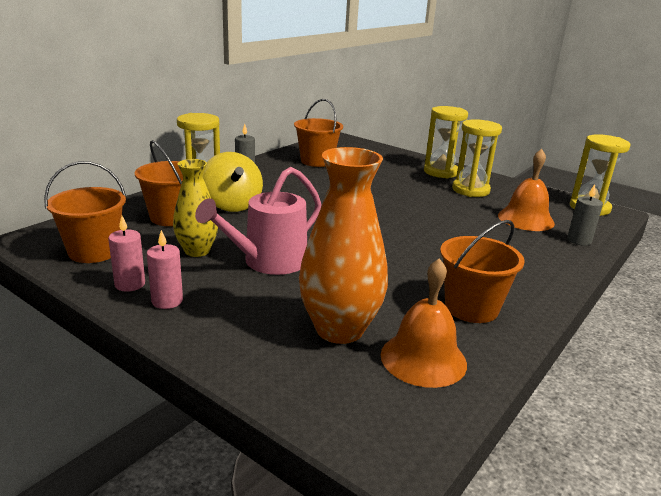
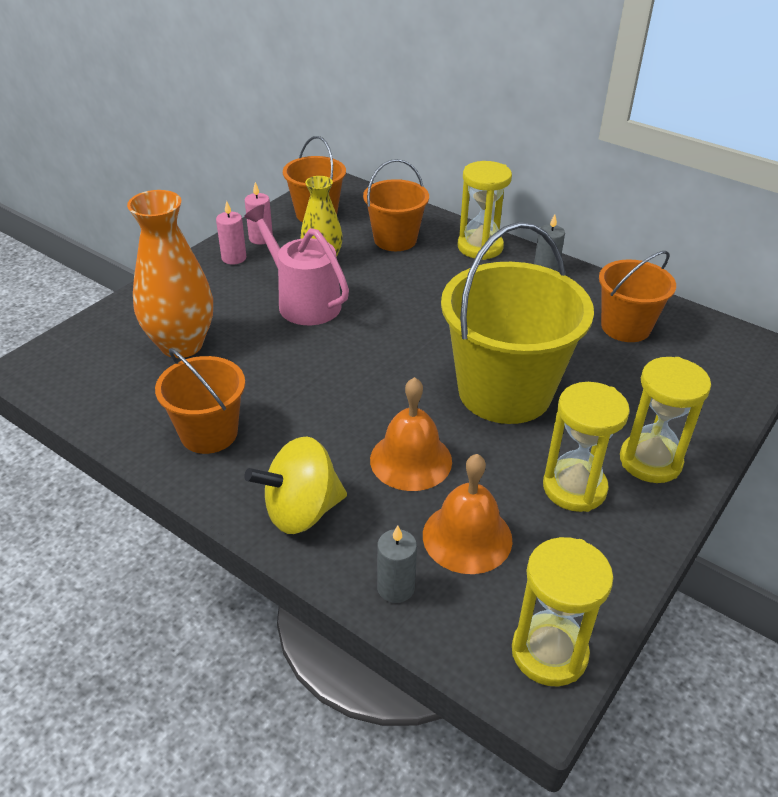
camera: 90 degrees right, 15 degrees up
(232, 205) = (437, 271): yellow spinning top -> yellow spinning top (301, 511)
(388, 197) = (504, 391): none -> yellow bucket
(423, 359) = (130, 390): orange bell -> orange bell (411, 460)

